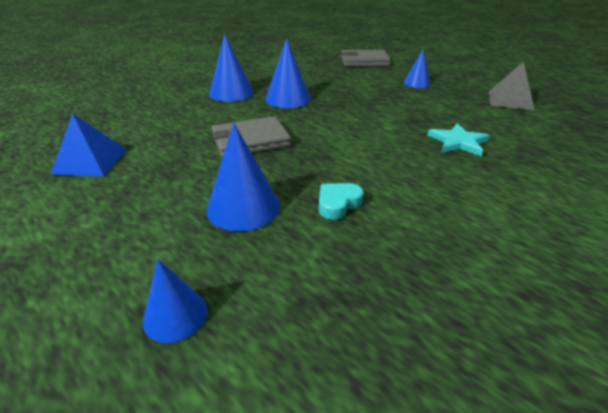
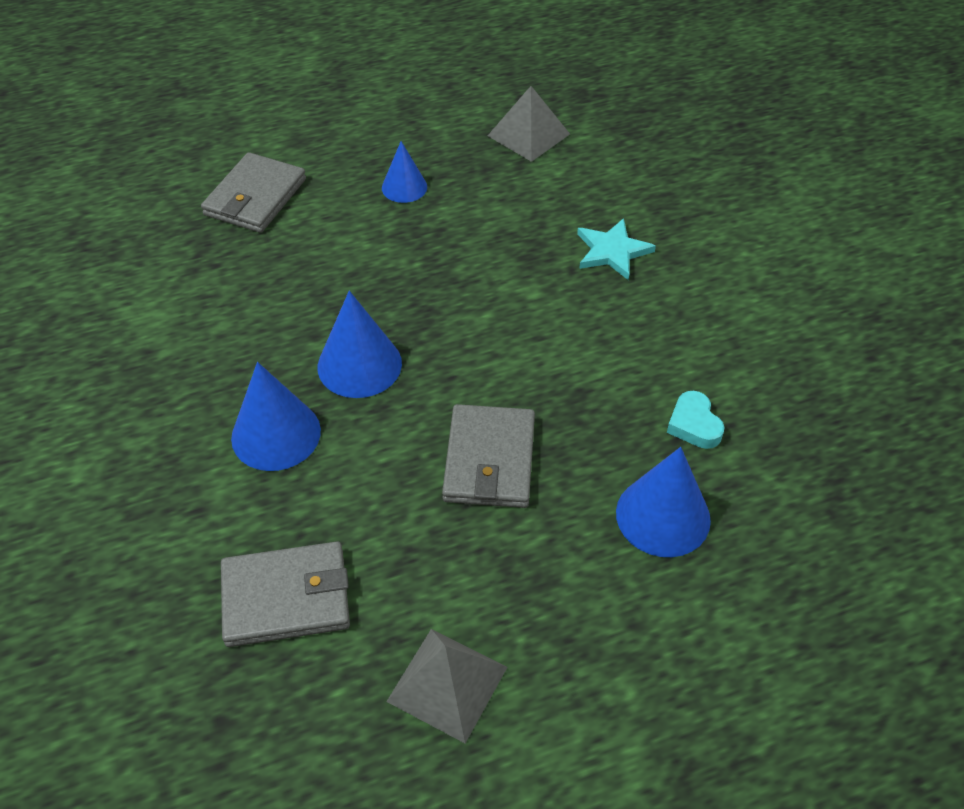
camera: 65 degrees left, 15 degrees up
(90, 161) = (447, 684): blue pyramid -> grey pyramid
(138, 114) = (286, 597): none -> grey wallet
(175, 315) = (819, 616): blue cone -> none

